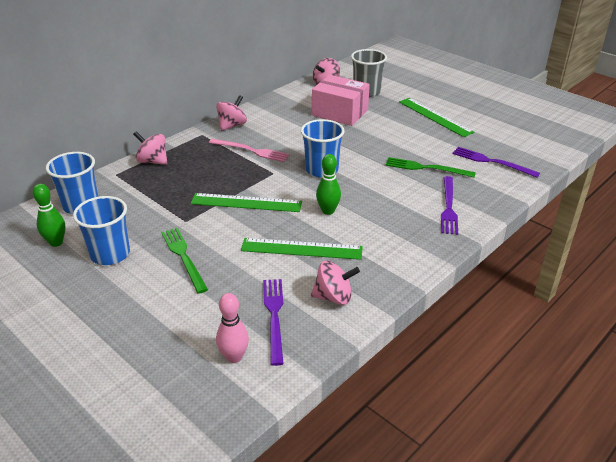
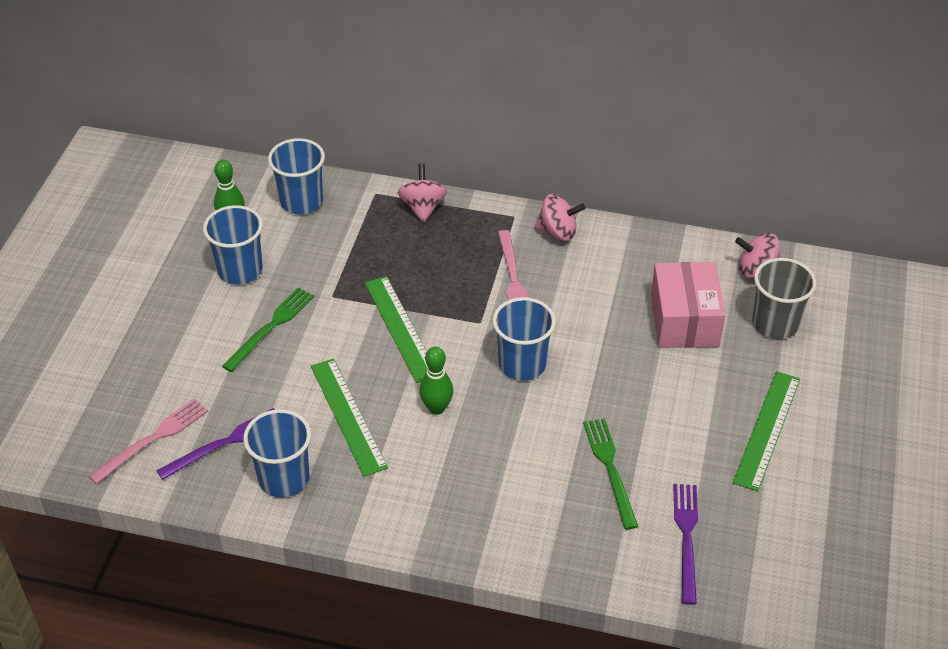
camera: 60 degrees right, 10 degrees up
(234, 357) = (153, 439): pink bowling pin -> pink fork
(333, 297) = (284, 478): pink spinning top -> blue cup
(448, 207) = (531, 524): purple fork -> none

